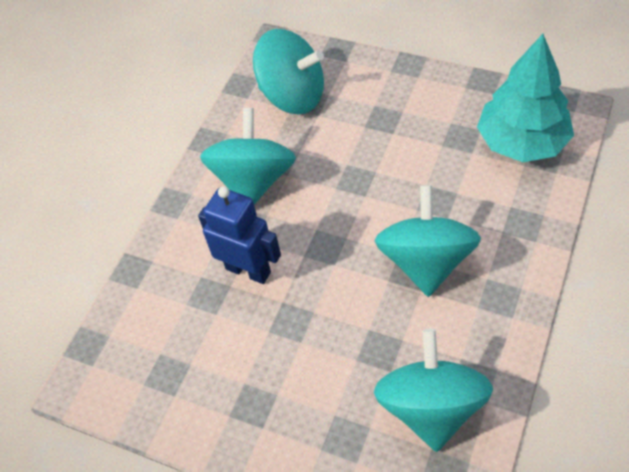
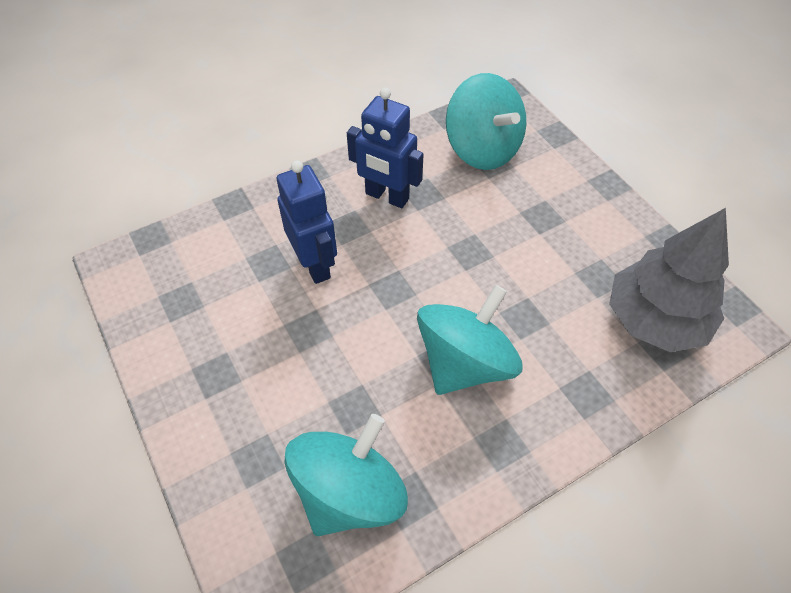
camera: 30 degrees right, 0 degrees up
(254, 181) = (386, 197): turquoise spinning top -> blue robot
(522, 142) = (655, 320): turquoise tree -> grey tree

